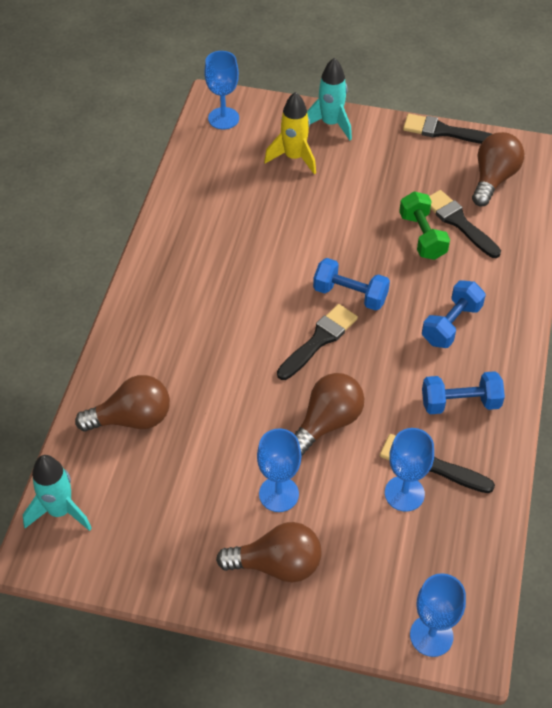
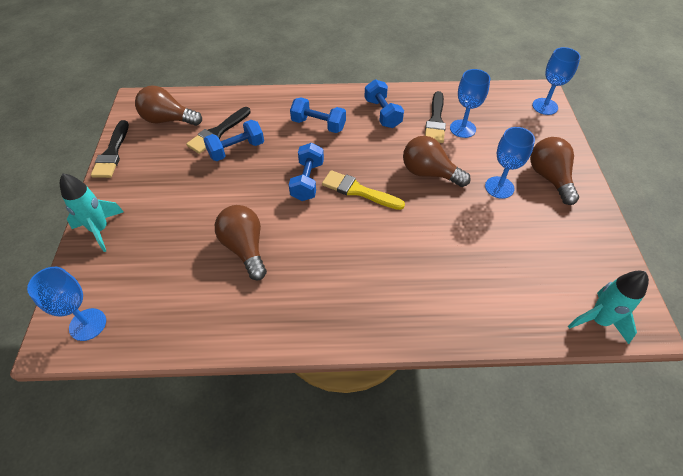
camera: 105 degrees left, 0 degrees up
(132, 419) = (488, 295): brown light bulb -> brown light bulb (245, 248)
(294, 158) = (149, 248): yellow rocket -> none
(319, 340) = (358, 191): black brush -> yellow brush
(422, 236) = (236, 150): green dumbbell -> blue dumbbell

